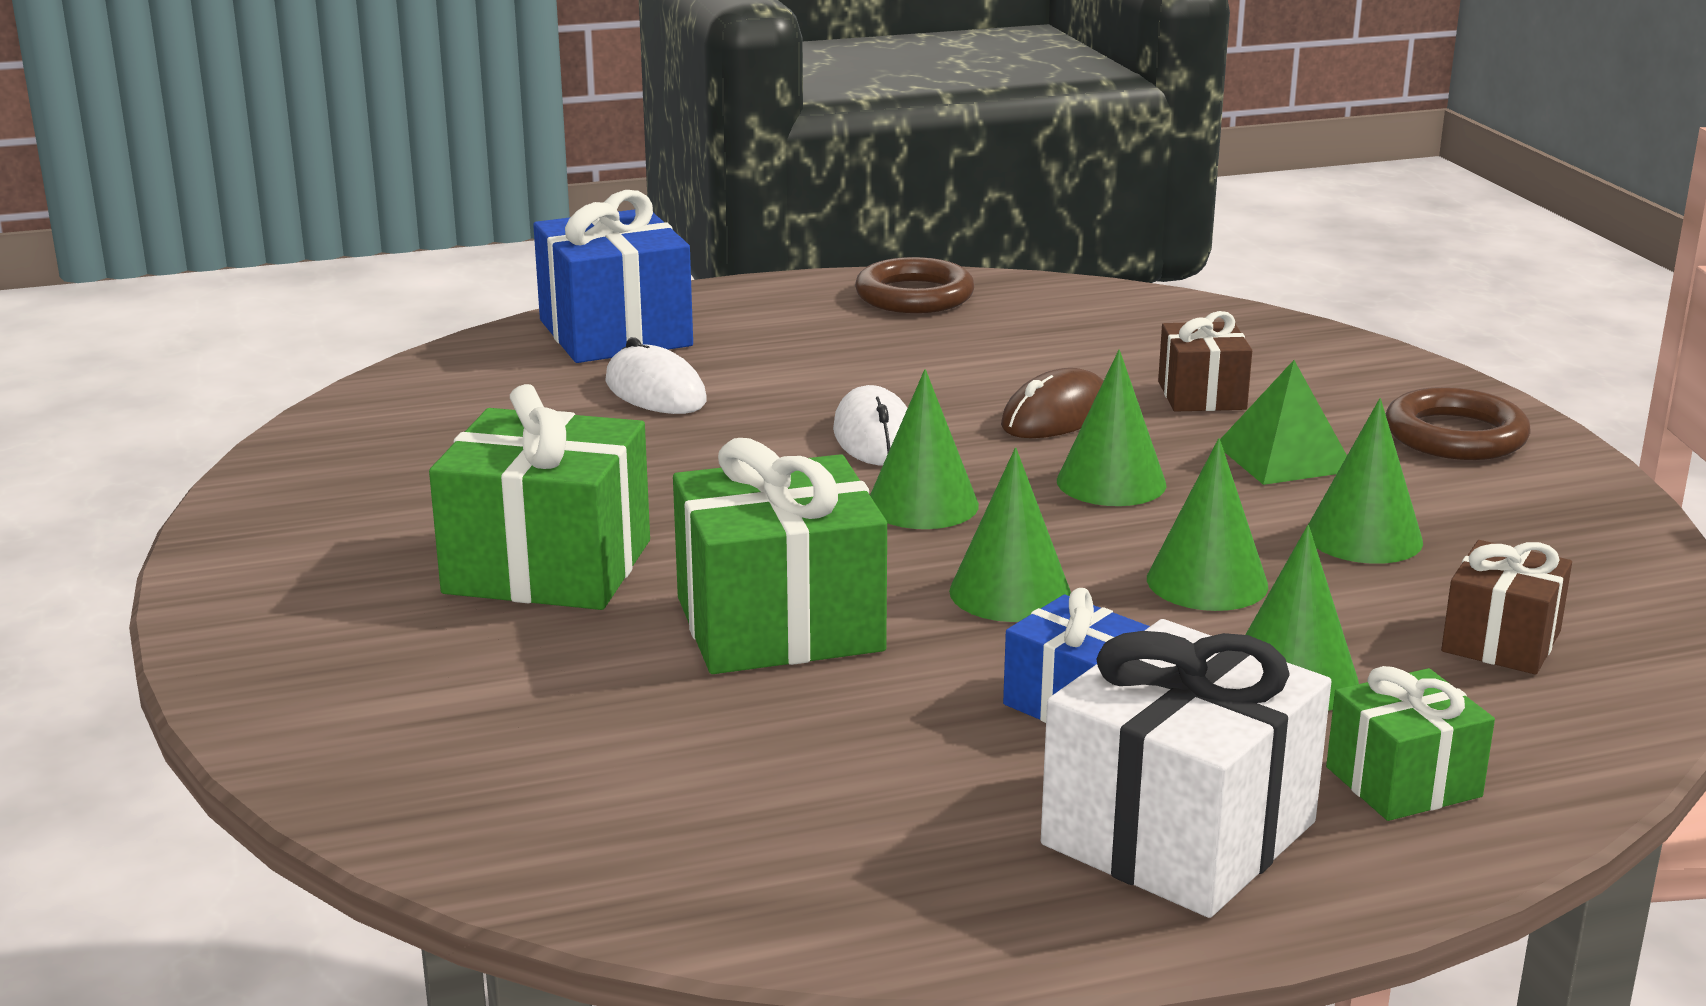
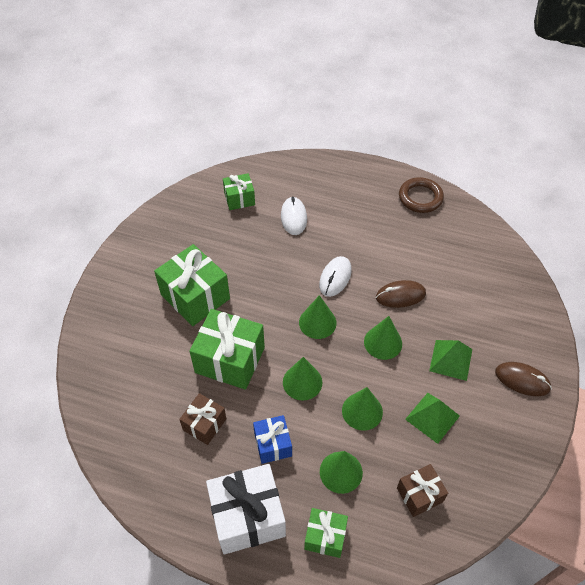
camera: 35 degrees right, 30 degrees up
(475, 404) = (239, 199): none -> green gift
(615, 333) = (309, 176): blue gift -> none
(1202, 395) = (459, 309): brown gift -> brown gift (204, 424)
(1363, 537) = (432, 417): green cone -> green pyramid
(1455, 436) = (522, 380): brown ring -> brown mouse

